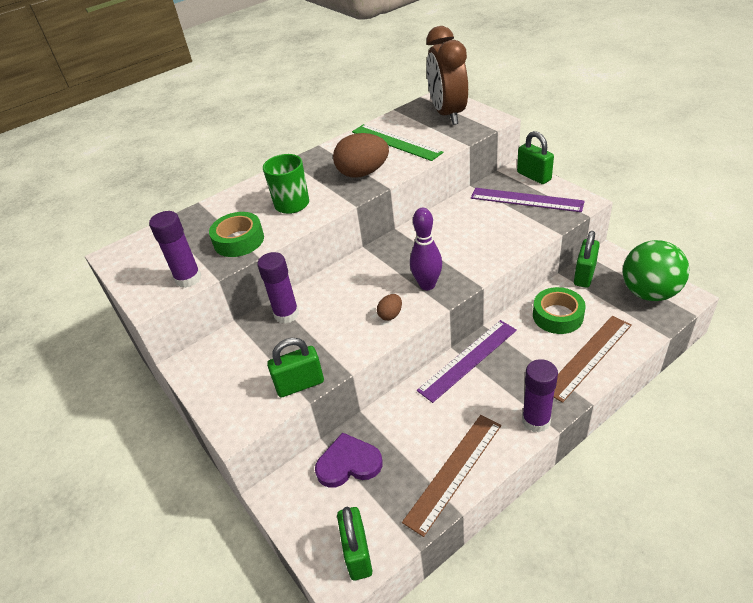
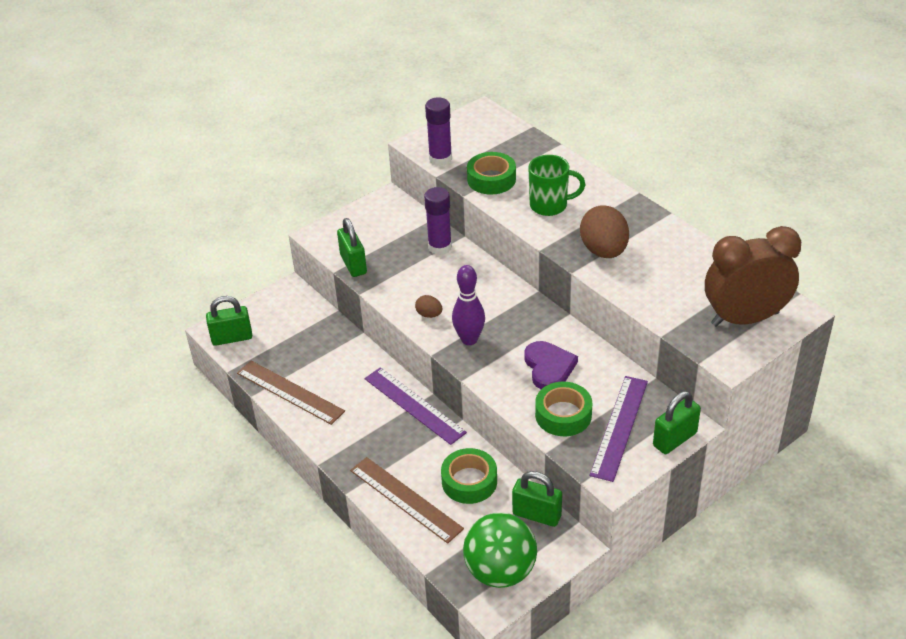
camera: 85 degrees right, 0 degrees up
(348, 463) = (310, 328): purple heart -> purple heart (549, 367)
(395, 142) = (673, 274): green ruler -> none
(517, 227) = (563, 415): none -> green tape
(536, 420) = (332, 449): purple glue stick -> none

